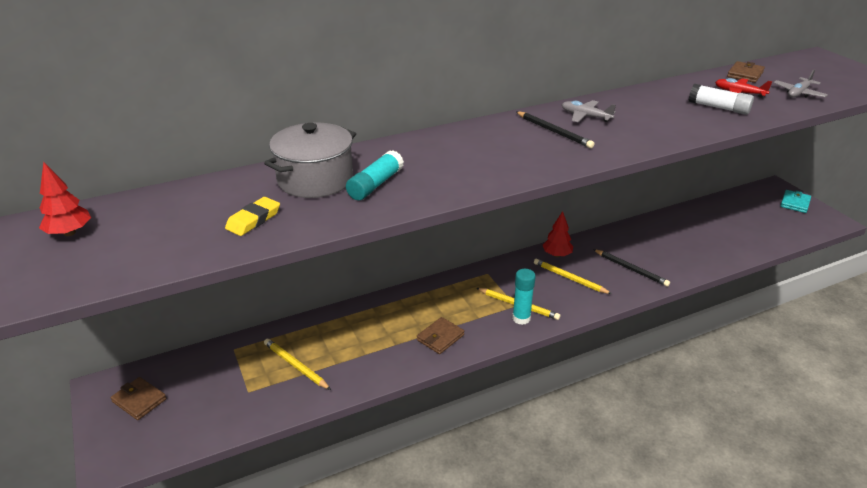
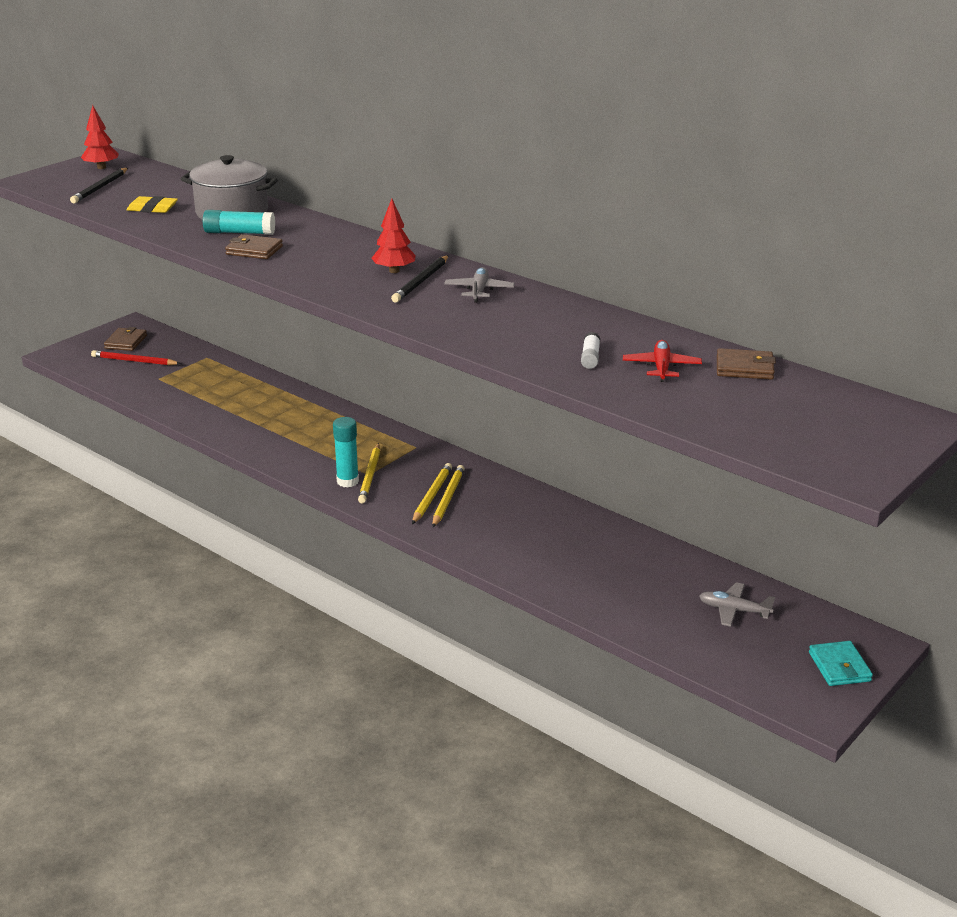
camera: 65 degrees right, 5 degrees down
(192, 402) = (134, 361): none -> red pencil
(296, 366) = (201, 388): yellow pencil -> yellow pencil (432, 496)
(440, 337) = (284, 444): brown wallet -> brown wallet (254, 250)
(557, 255) = (491, 482): red tree -> red tree (394, 271)
(631, 269) = (503, 537): black pencil -> black pencil (100, 188)
(718, 107) = (590, 358): white glue stick -> white glue stick, size x0.62
(795, 203) = (839, 667): turquoise wallet -> turquoise wallet turned 75 degrees clockwise
(798, 93) = (711, 407): grey plane -> grey plane (734, 610)

